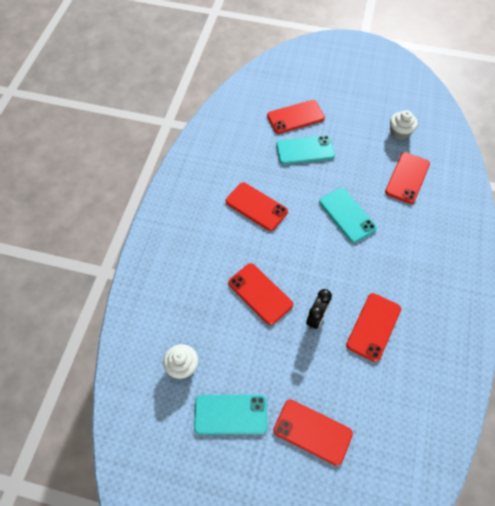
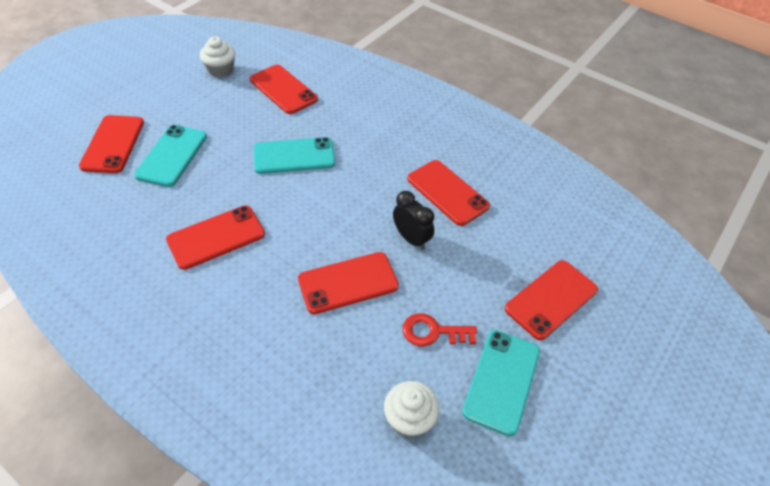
camera: 70 degrees left, 10 degrees down
(247, 359) = (433, 332): none -> red key

